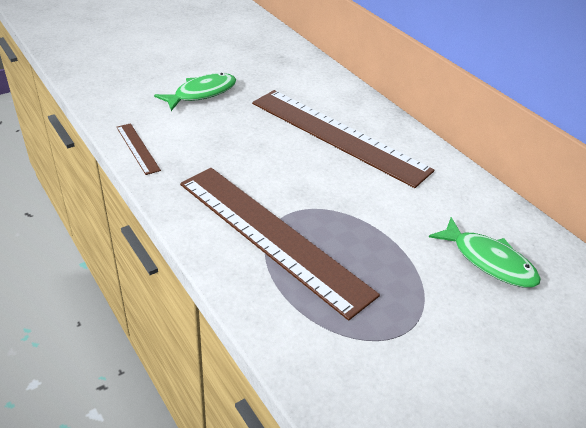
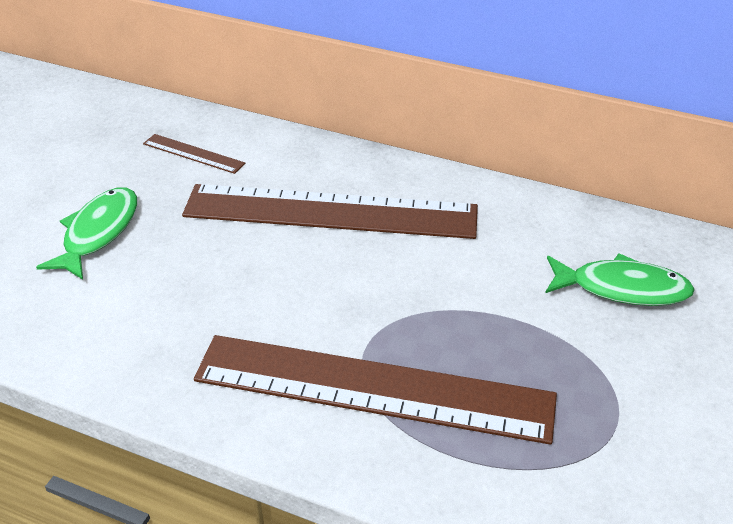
camera: 30 degrees left, 0 degrees up
(137, 148) = (82, 359): brown ruler -> brown ruler (193, 154)

